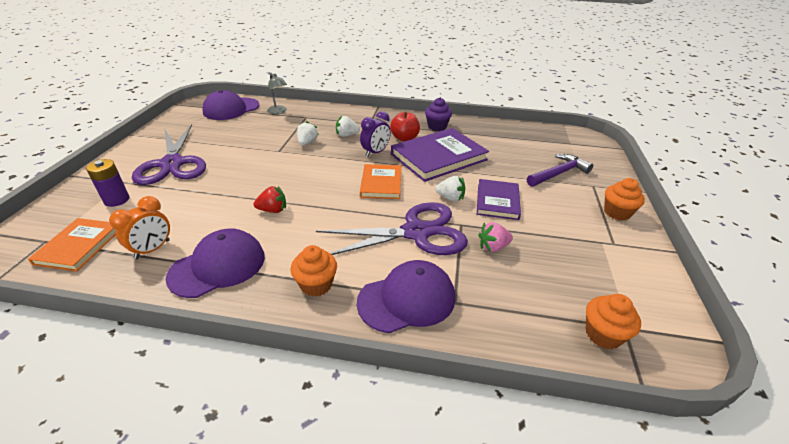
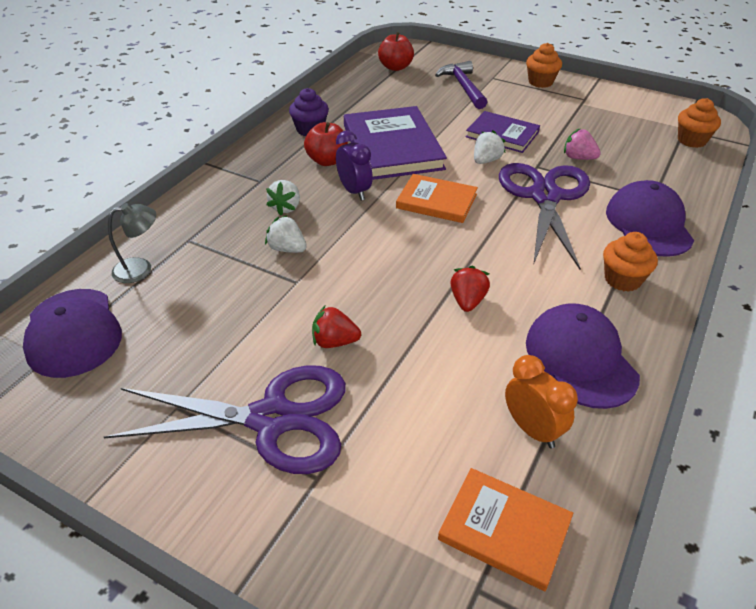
camera: 70 degrees left, 5 degrees up
(116, 200) = (373, 494): purple battery -> none
(229, 170) = (334, 342): none -> red strawberry
(493, 247) = (578, 158): pink strawberry -> pink strawberry turned 120 degrees clockwise
(556, 141) = (395, 67): none -> red apple

